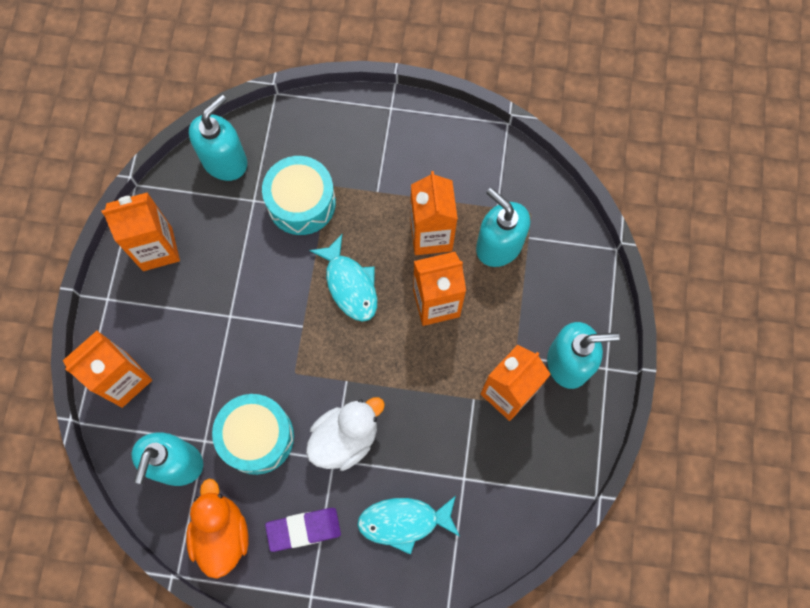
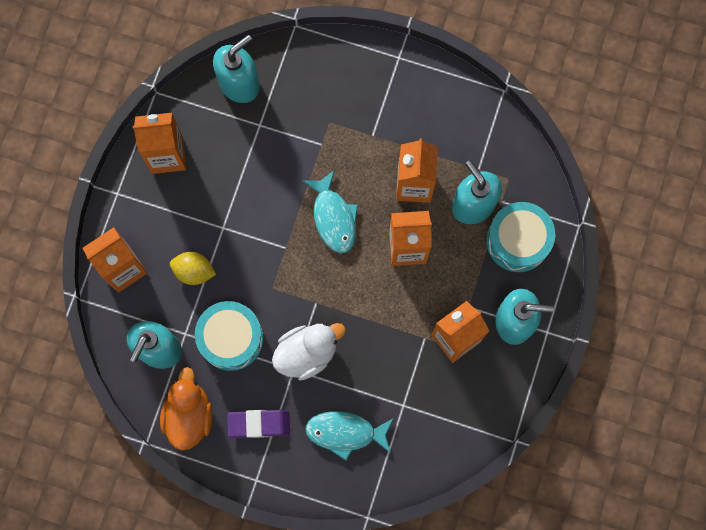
camera: 10 degrees right, 5 degrees up
(204, 369) = (194, 271): none -> yellow lemon
(301, 203) = (302, 134): turquoise drum -> turquoise drum (518, 241)

